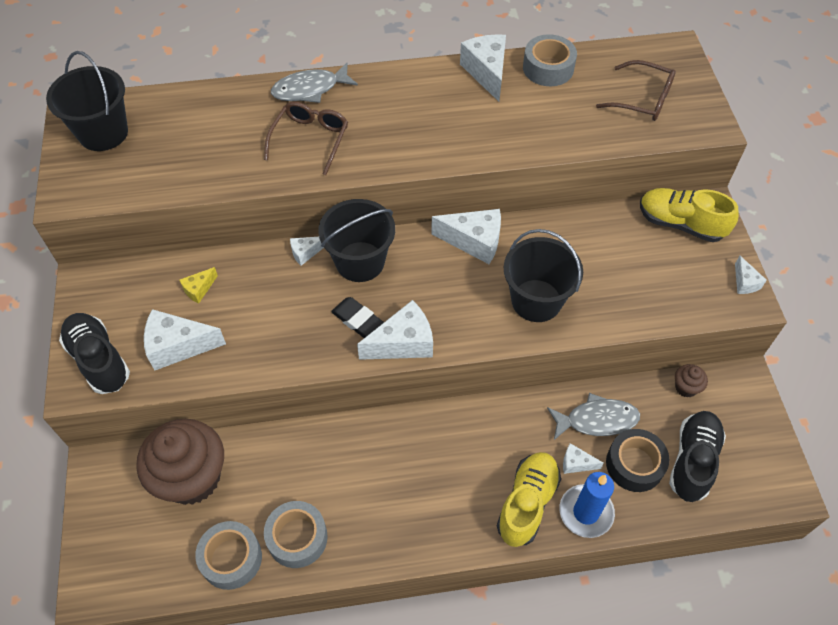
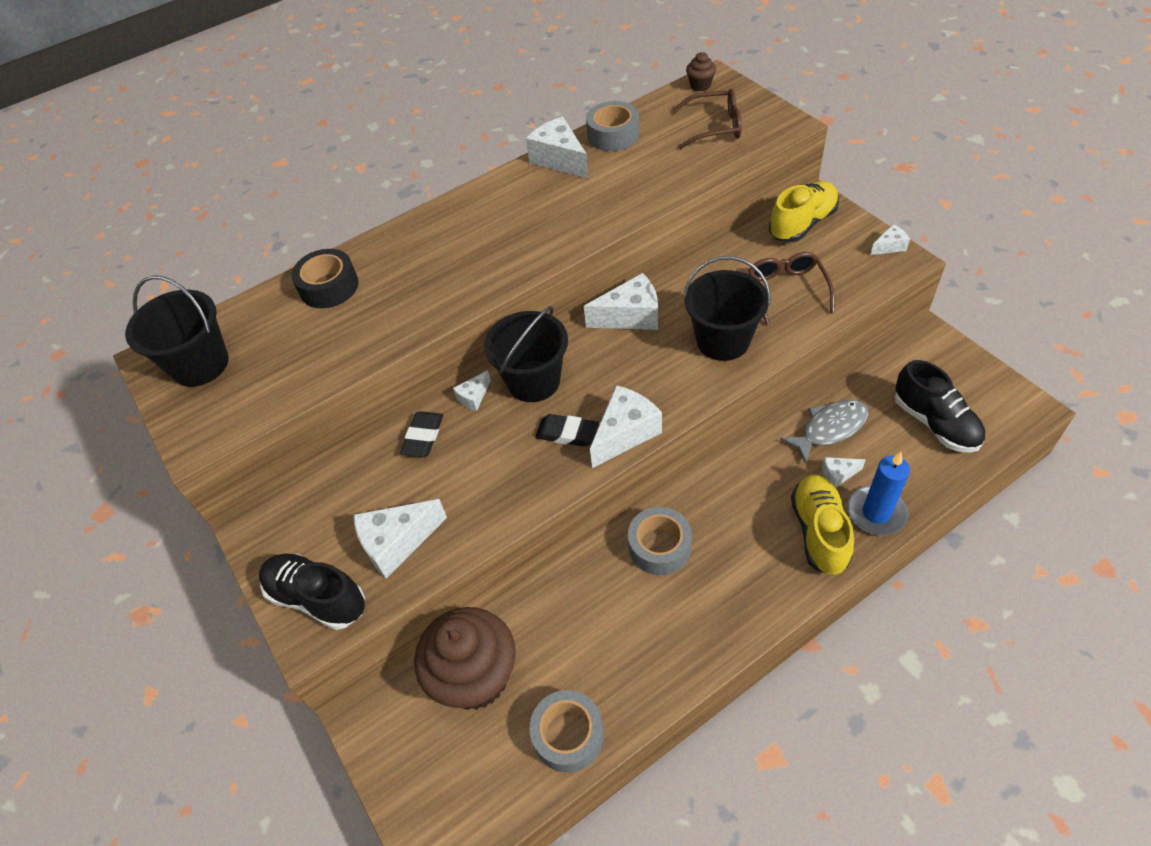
camera: 20 degrees left, 5 degrees down
(199, 289) = (384, 479): yellow cheese -> none
(248, 268) = (423, 437): none -> black eraser
(297, 538) = (623, 678): grey tape -> grey tape (659, 546)
(310, 89) = (397, 239): grey fish -> none
(310, 140) = (428, 281): brown glasses -> brown glasses (787, 290)
(634, 464) = (888, 450): black tape -> black tape (329, 287)
(680, 224) = (802, 224): yellow shoe -> yellow shoe turned 135 degrees clockwise
(686, 387) = (885, 365): brown cupcake -> brown cupcake (700, 85)
(692, 461) = (935, 423): black shoe -> black shoe turned 150 degrees clockwise
(745, 282) = (889, 246): white cheese -> white cheese turned 75 degrees counterclockwise

